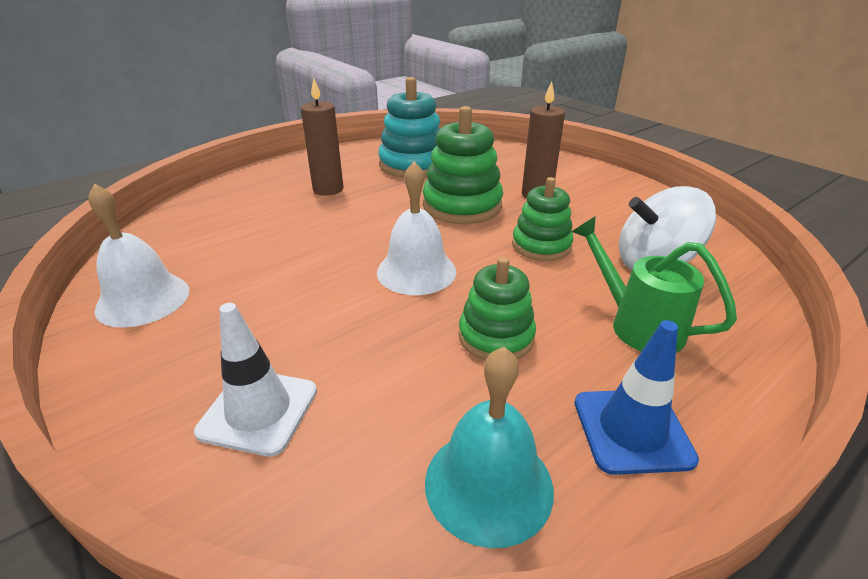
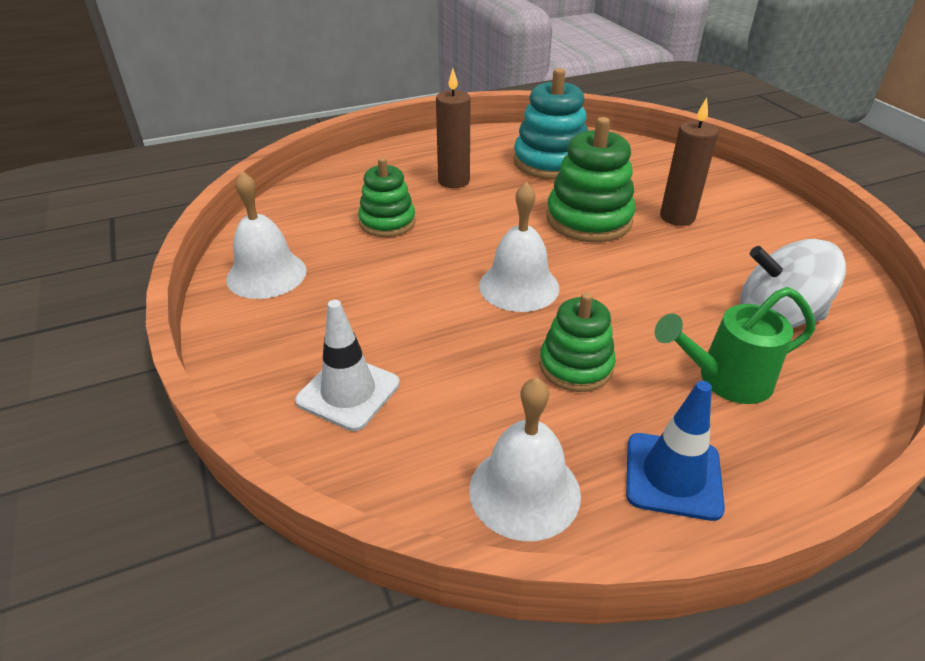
camera: 15 degrees right, 5 degrees up
(488, 484) = (524, 491): turquoise bell -> white bell
(541, 246) = (658, 278): green stacking toy -> green stacking toy (387, 222)
(637, 325) = (725, 380): green watering can -> green watering can turned 75 degrees counterclockwise

